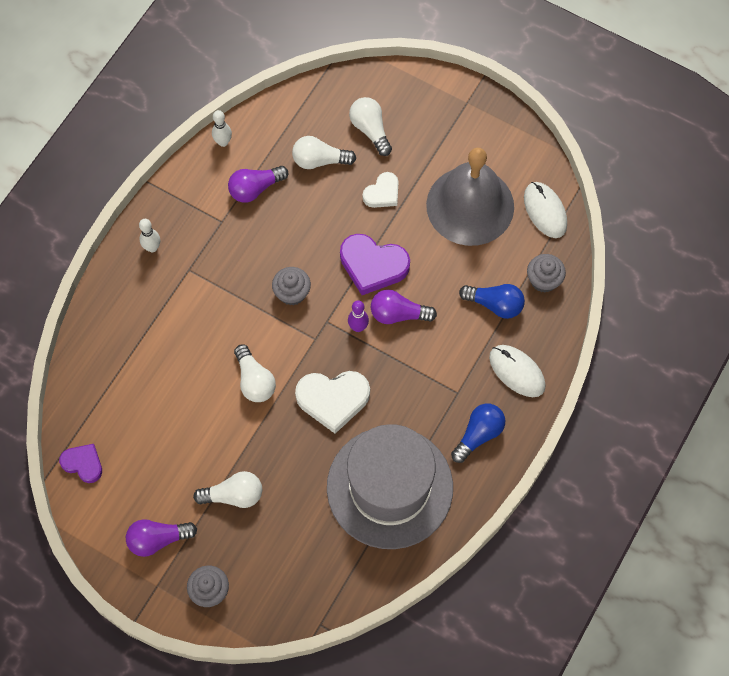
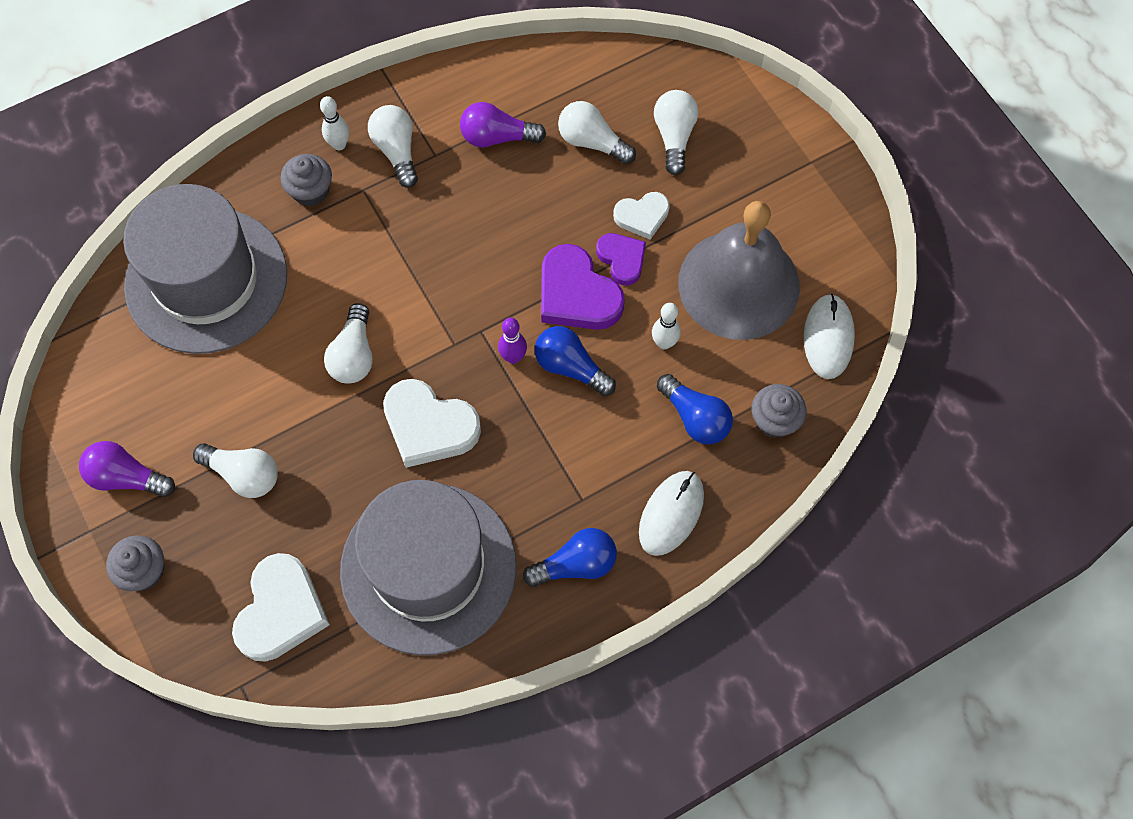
camera: 30 degrees right, 0 degrees up
(83, 463) = (104, 345): purple heart -> purple heart (622, 259)
(123, 384) = (206, 280): none -> grey hat
(194, 232) = (397, 151): none -> white light bulb
(223, 142) = (495, 67): white bowling pin -> white bowling pin (664, 343)
(292, 293) = (462, 277): grey cupcake -> grey cupcake (311, 191)
(315, 565) = (281, 611): none -> white heart
(398, 314) = (570, 367): purple light bulb -> blue light bulb
(517, 371) = (671, 514): white mouse -> white mouse turned 45 degrees clockwise

